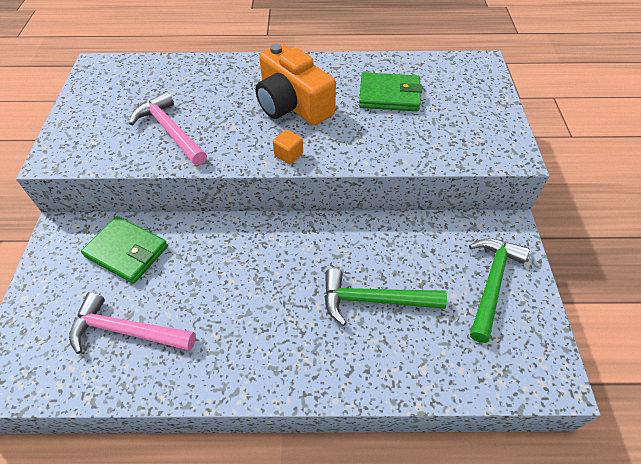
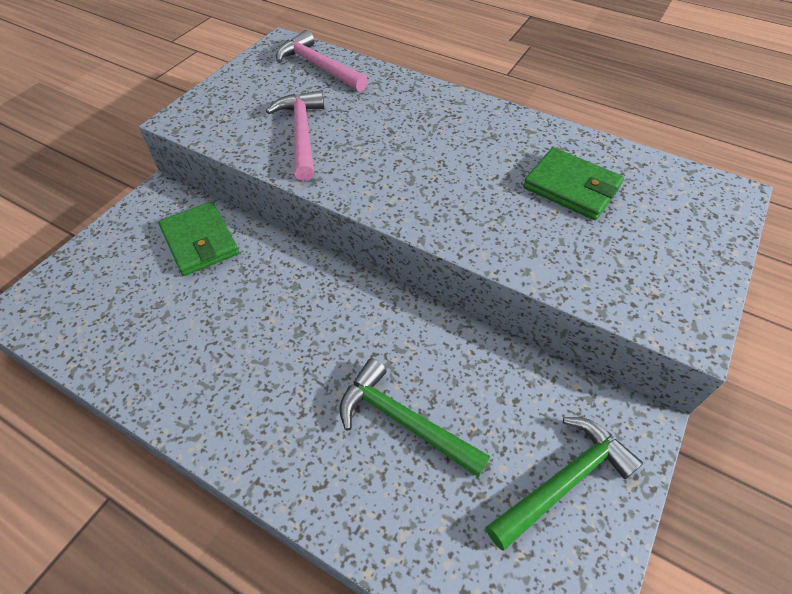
camera: 30 degrees right, 0 degrees up
(127, 331) = (146, 319): pink hammer -> pink hammer (319, 67)
(288, 155) = (402, 208): orange cube -> none
(292, 104) = (447, 155): orange camera -> none

